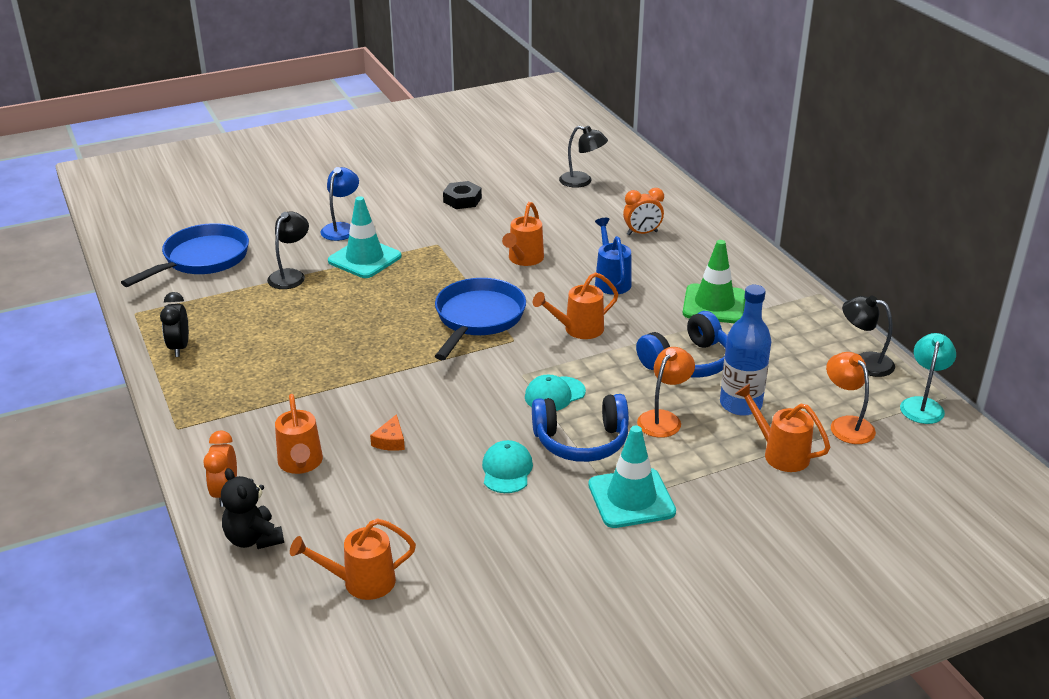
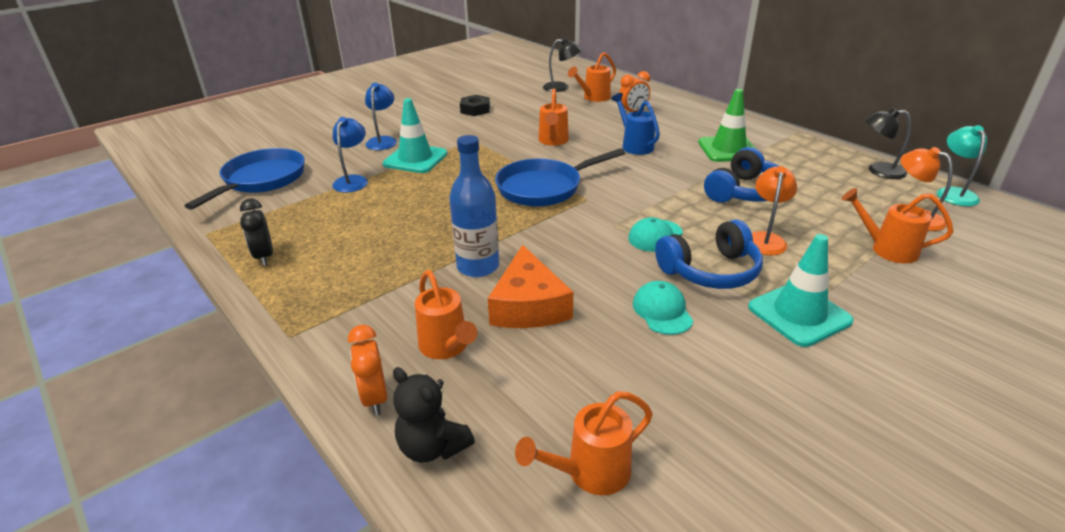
camera: 15 degrees left, 0 degrees up
(290, 275) = (353, 180): black lamp -> blue lamp
(390, 441) = (528, 305): orange cheese -> orange cheese, size x2.24
(478, 318) = (544, 188): blue pan -> blue pan turned 120 degrees counterclockwise
(578, 329) = (636, 183): orange watering can -> orange watering can (593, 98)
(740, 404) = (817, 216): blue bottle -> blue bottle (478, 266)

